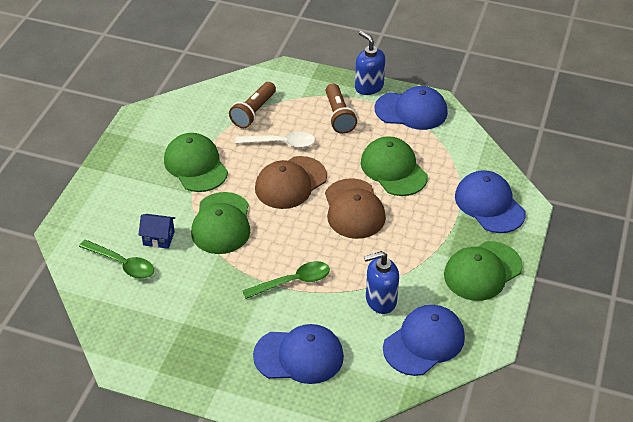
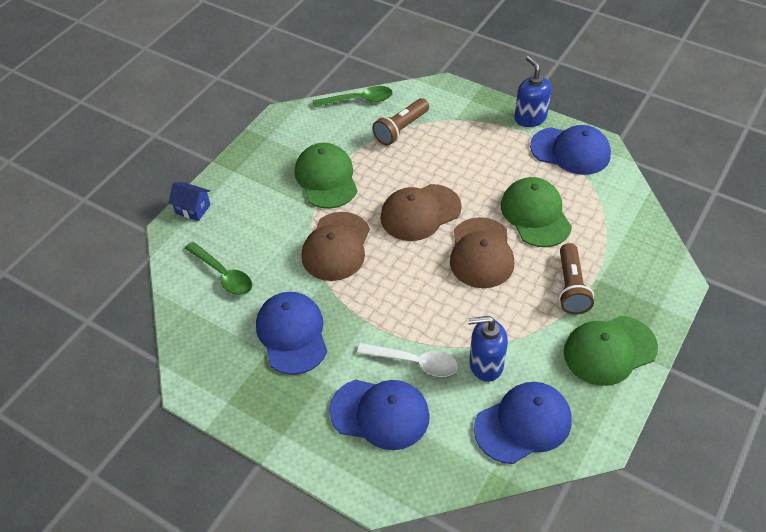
camera: 15 degrees right, 5 degrees up
(159, 238) = (267, 252): blue house -> blue house (193, 209)
(221, 223) = (336, 247): green cap -> brown cap
(281, 143) = (421, 167): white spoon -> white spoon (414, 362)
(293, 281) = (395, 325): green spoon -> green spoon (359, 100)
(339, 116) = (490, 146): brown flashlight -> brown flashlight (571, 287)
(489, 204) = (634, 272): blue cap -> blue cap (292, 334)

